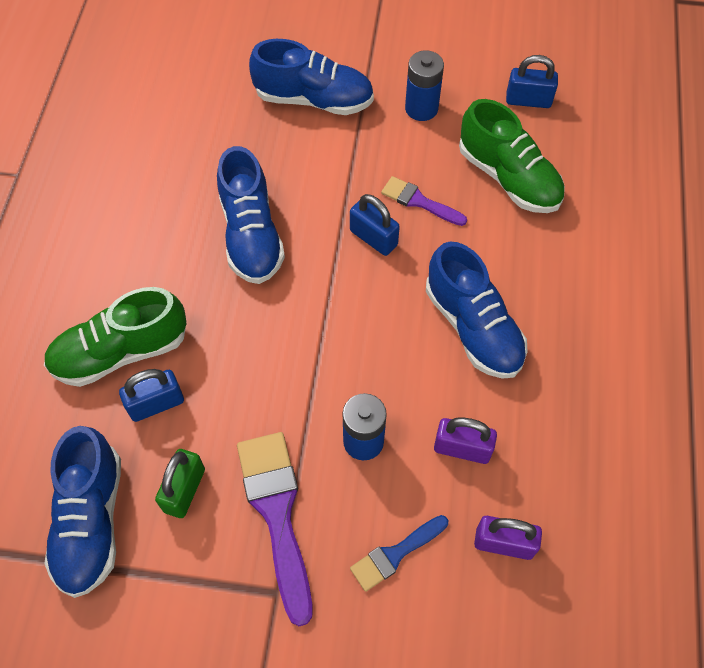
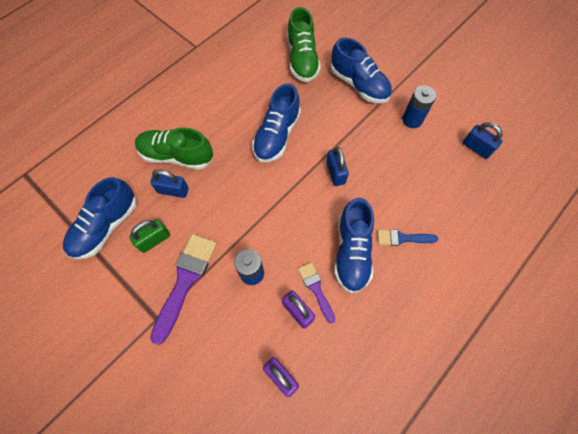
camera: 35 degrees right, 5 degrees up
(395, 554) = (224, 341): blue brush -> blue brush (402, 238)
(419, 201) = (373, 168): purple brush -> purple brush (316, 289)
(508, 177) = (432, 183): green shoe -> green shoe (302, 59)

